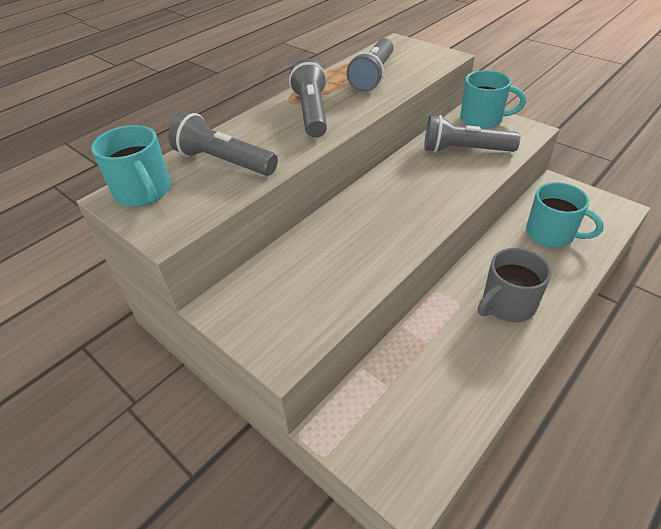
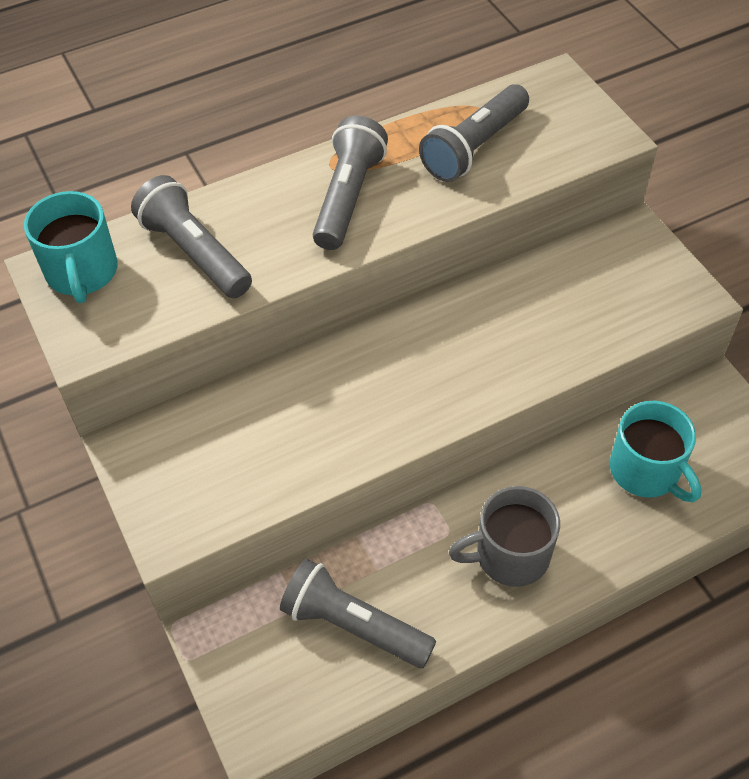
camera: 20 degrees right, 10 degrees up
(464, 150) = (569, 304): grey flashlight -> grey flashlight (353, 625)
(482, 119) = (636, 252): turquoise mug -> none

